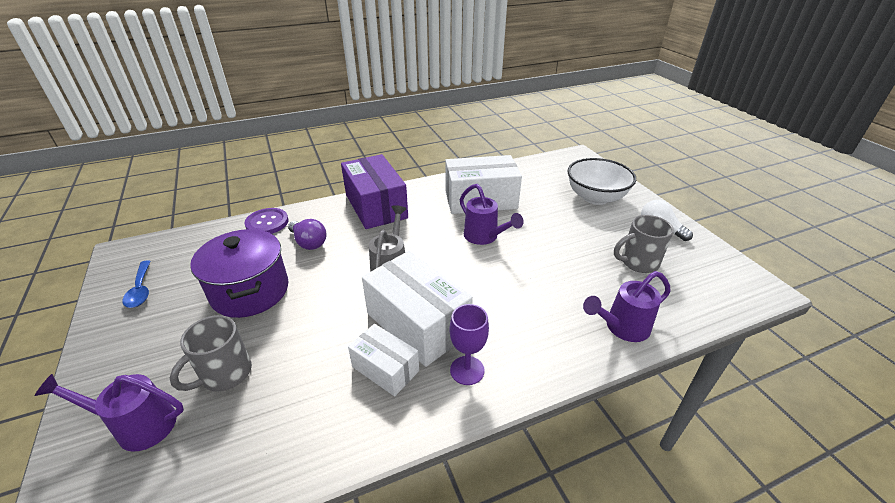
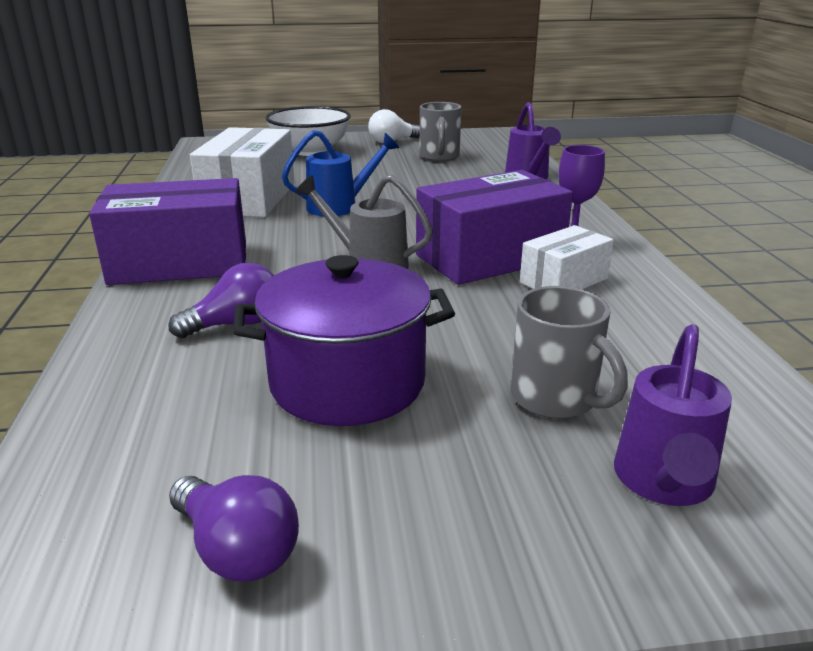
camera: 75 degrees left, 10 degrees down
(140, 289) = (237, 550): blue spoon -> purple light bulb
(267, 223) = (110, 370): purple button -> none
(418, 323) = (489, 257): white box -> purple box
(484, 237) = (339, 206): purple watering can -> blue watering can

